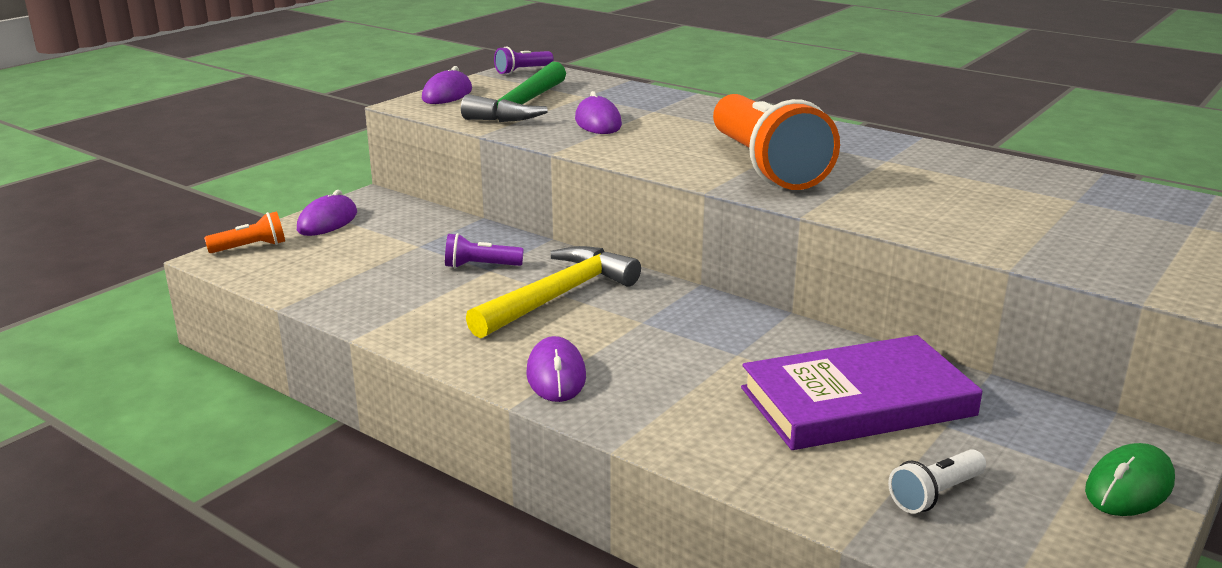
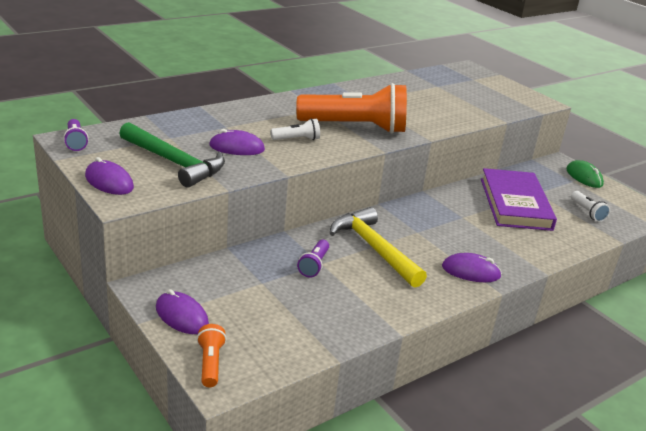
camera: 75 degrees left, 5 degrees up
(668, 143) = (297, 139): none -> white flashlight

